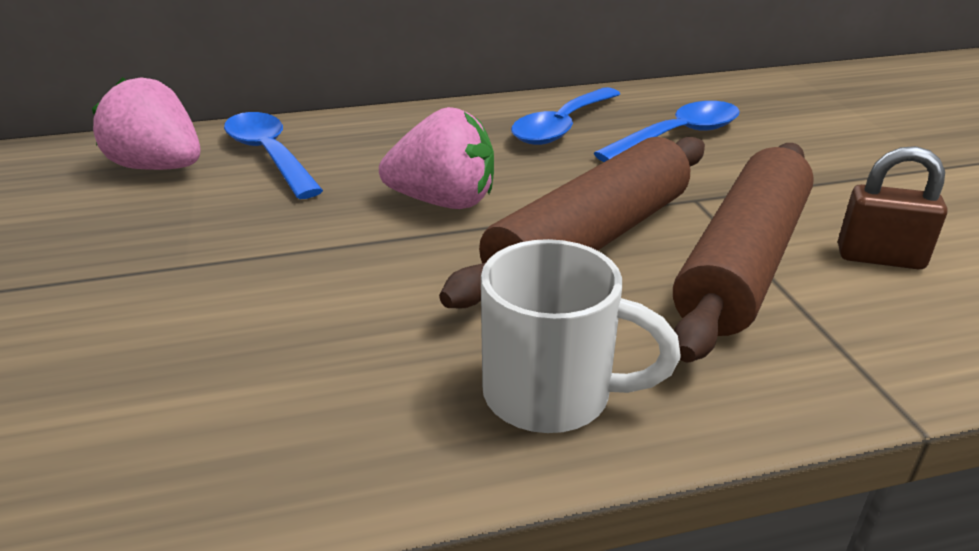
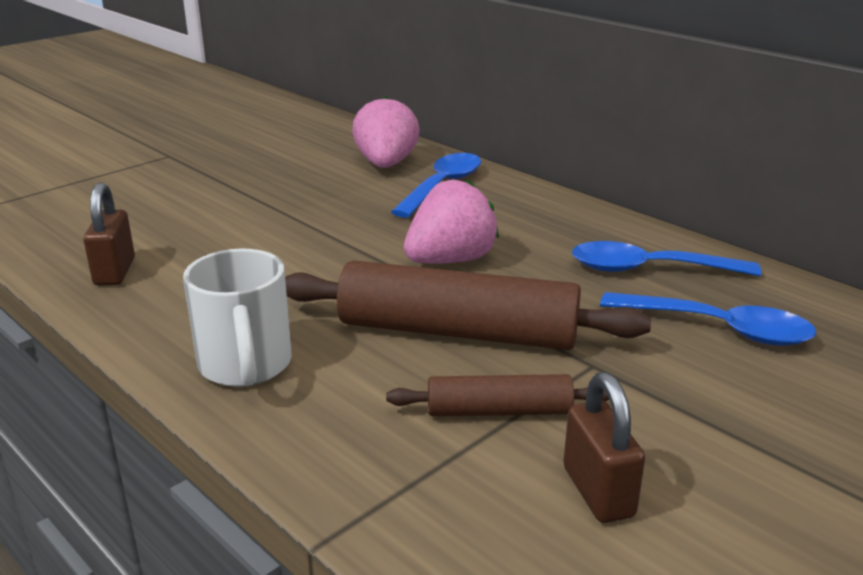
camera: 60 degrees right, 5 degrees down
(155, 464) = (115, 272): none -> brown padlock
(443, 202) = (450, 260): pink strawberry -> pink strawberry turned 105 degrees counterclockwise
(742, 263) = (499, 411): brown rolling pin -> brown rolling pin, size x0.53

